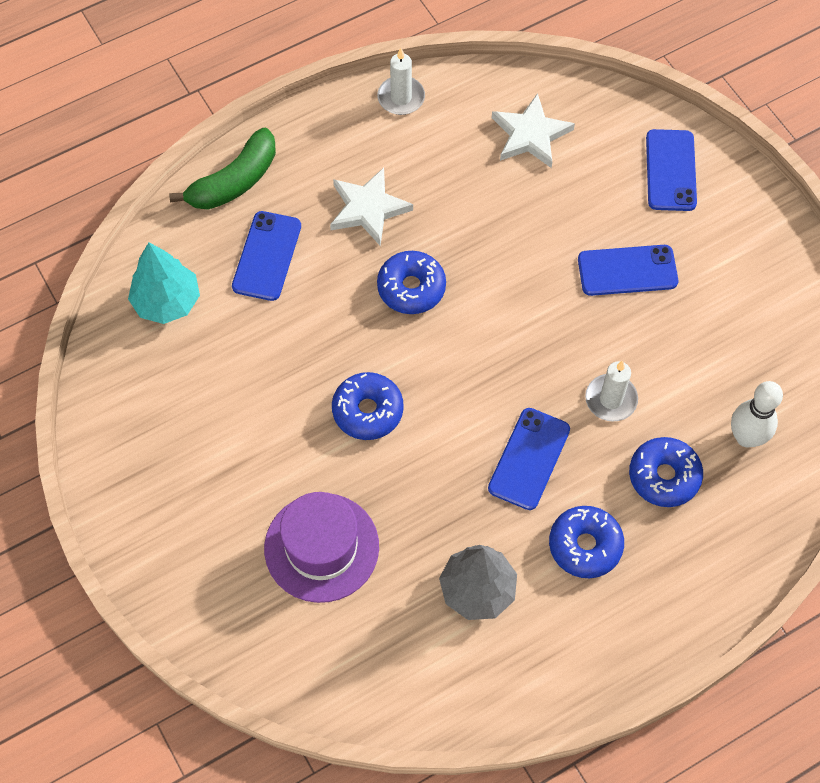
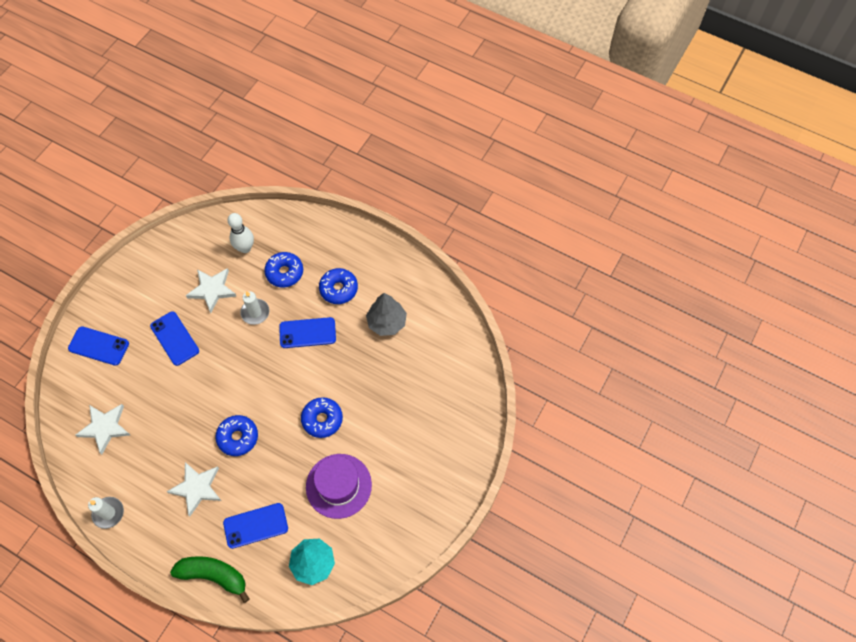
camera: 120 degrees left, 0 degrees up
(321, 547) = (406, 400): purple hat -> purple hat (338, 486)
(670, 170) = (99, 346): blue phone -> blue phone turned 45 degrees clockwise
(688, 355) = (212, 290): none -> white star

